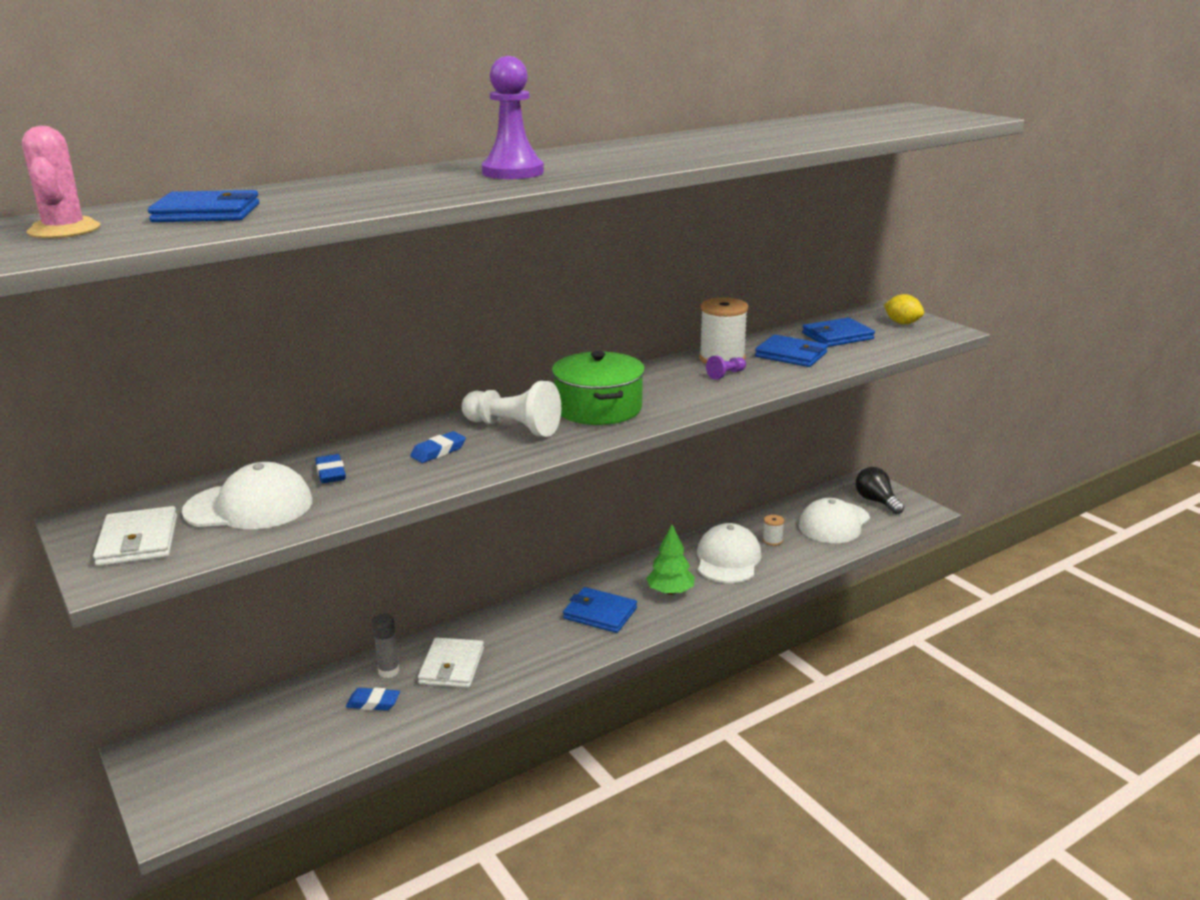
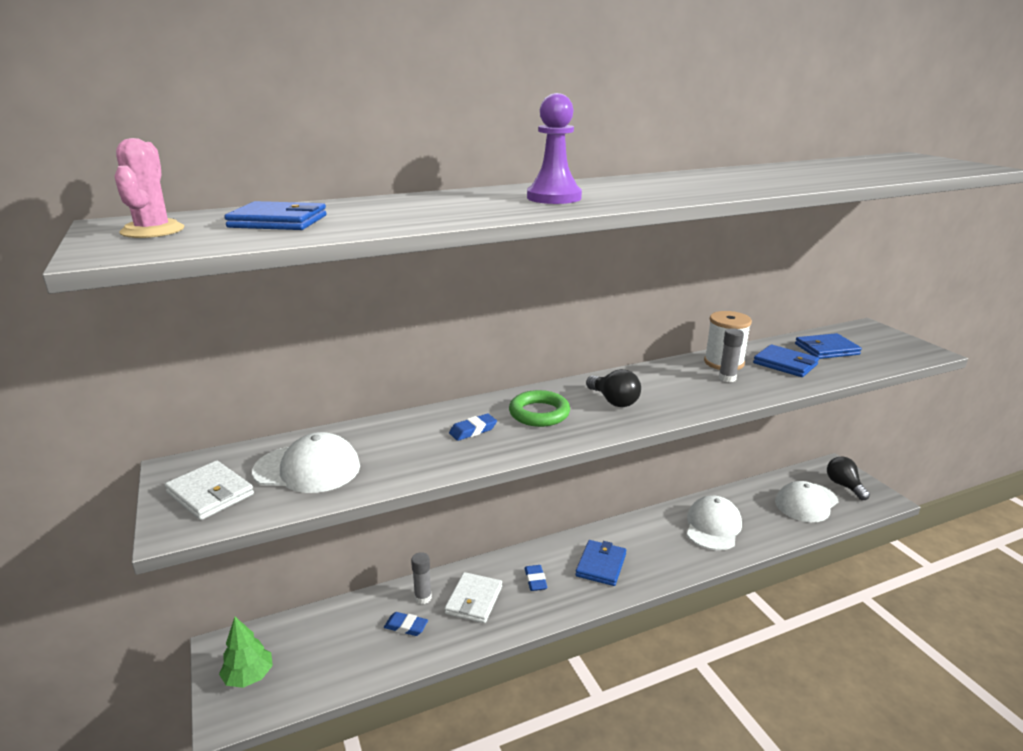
camera: 10 degrees right, 0 degrees up
(138, 541) = (210, 493): white wallet -> white wallet turned 45 degrees counterclockwise
(331, 473) = (381, 443): blue eraser -> blue eraser (535, 580)
(513, 428) = (539, 413): white pawn -> green ring
(598, 408) = (614, 401): green pot -> black light bulb
(600, 613) = (601, 565): blue wallet -> blue wallet turned 75 degrees clockwise
(670, 592) = (661, 552): green tree -> green tree (249, 676)
(726, 375) = (727, 378): purple pawn -> grey glue stick
(772, 540) = (752, 513): white spool -> none
(902, 323) = (885, 341): yellow lemon -> none

